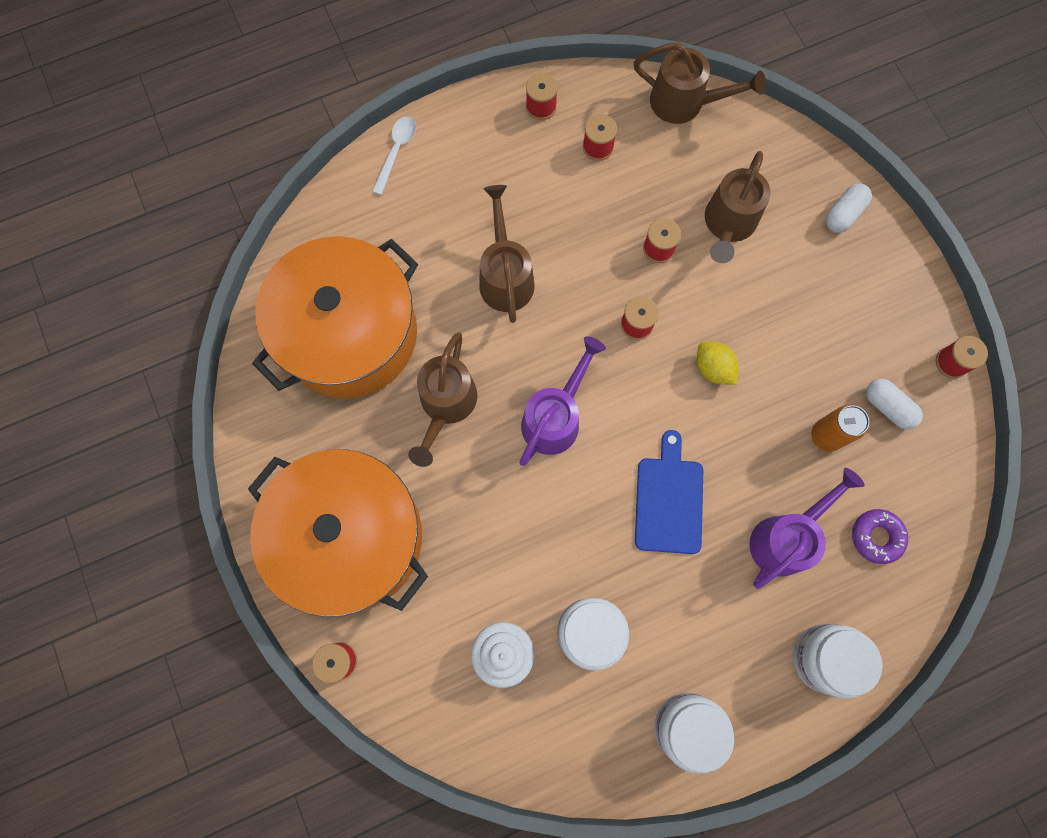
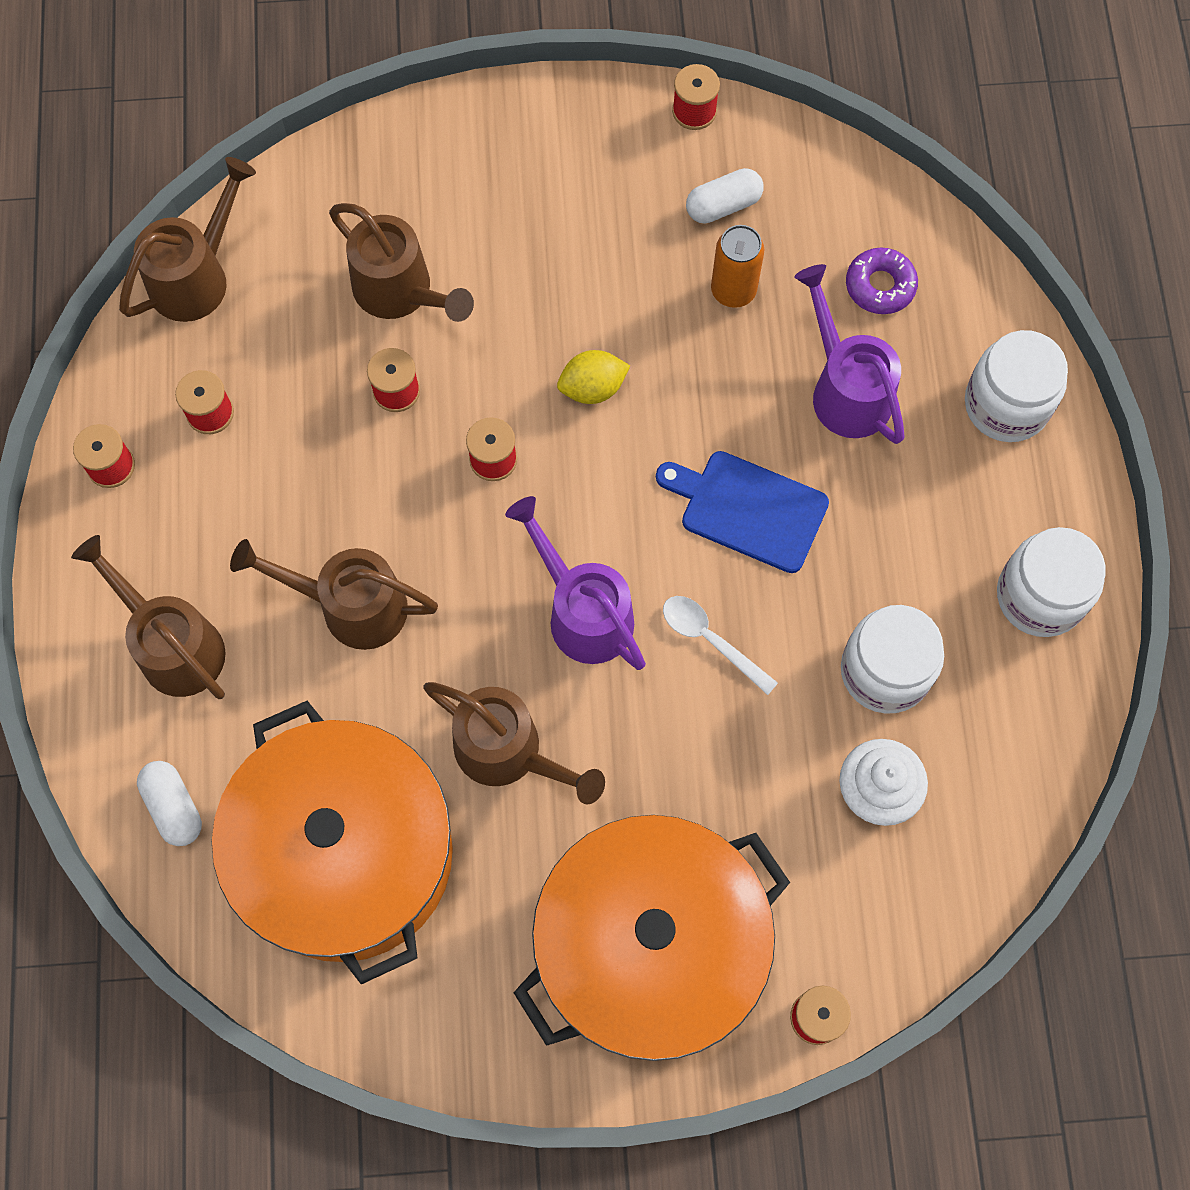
camera: 70 degrees left, 5 degrees down
(396, 151) = (86, 693): white spoon -> white spoon (710, 640)
(443, 186) = (173, 644): none -> brown watering can
(843, 214) = (447, 149): white capsule -> white capsule (174, 807)

